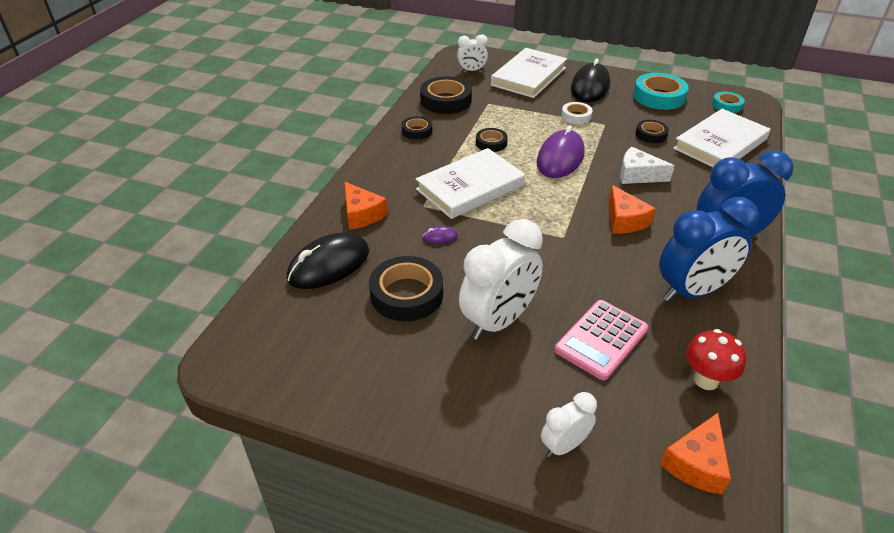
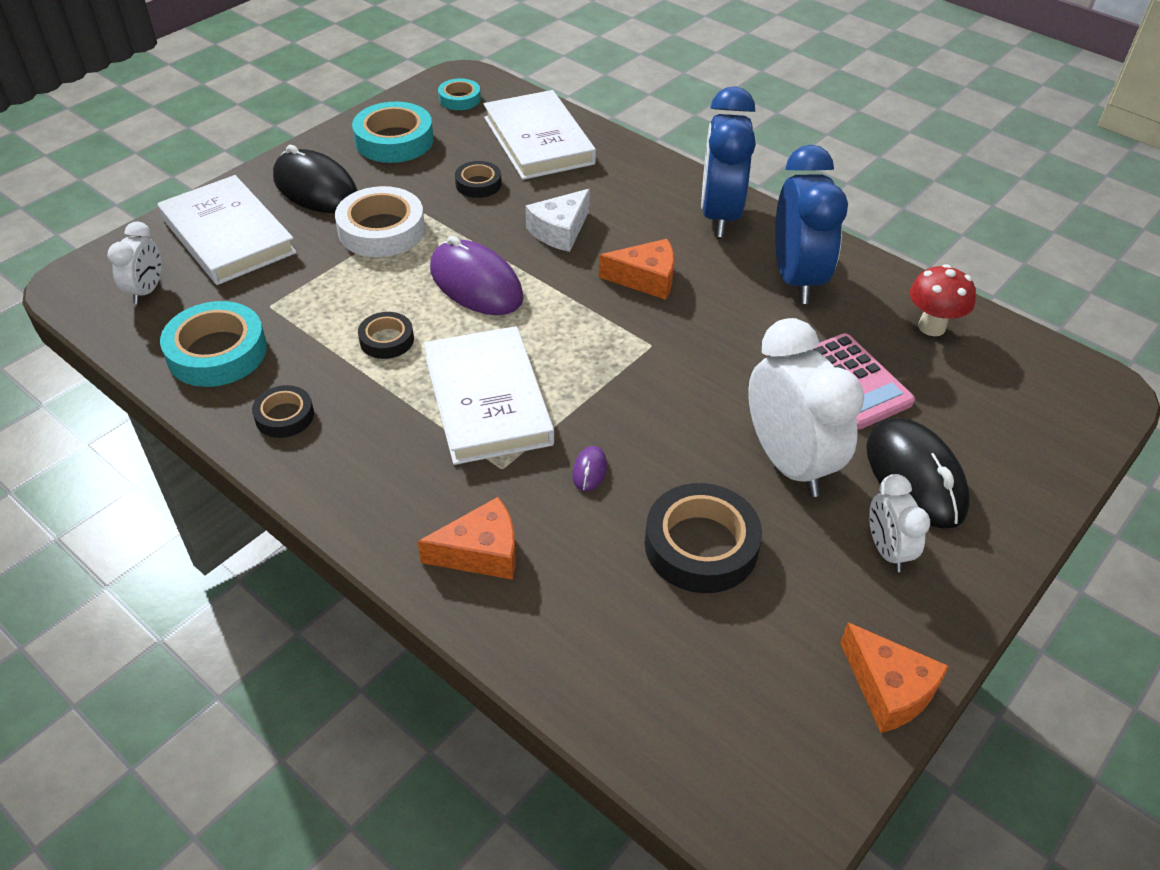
camera: 70 degrees left, 5 degrees up
(329, 265) = (593, 628): black mouse -> black mouse (915, 477)
(446, 100) = (217, 352): black tape -> turquoise tape
(564, 445) = (1000, 472): white clock -> white clock (887, 550)
(576, 116) = (381, 230): white tape -> white tape, size x1.78
(696, 463) = (1037, 380): orange cheese -> orange cheese (888, 689)

